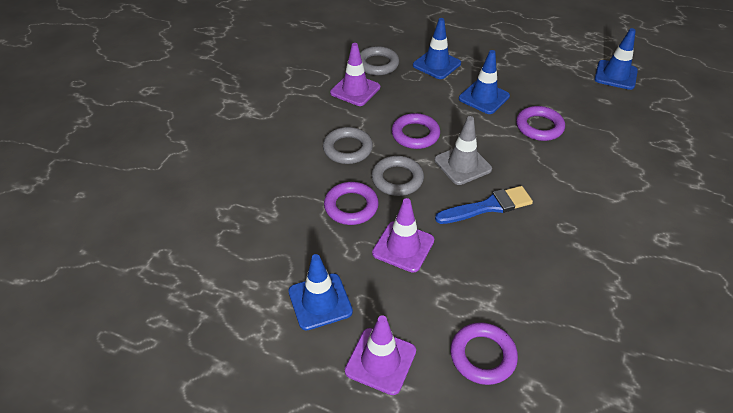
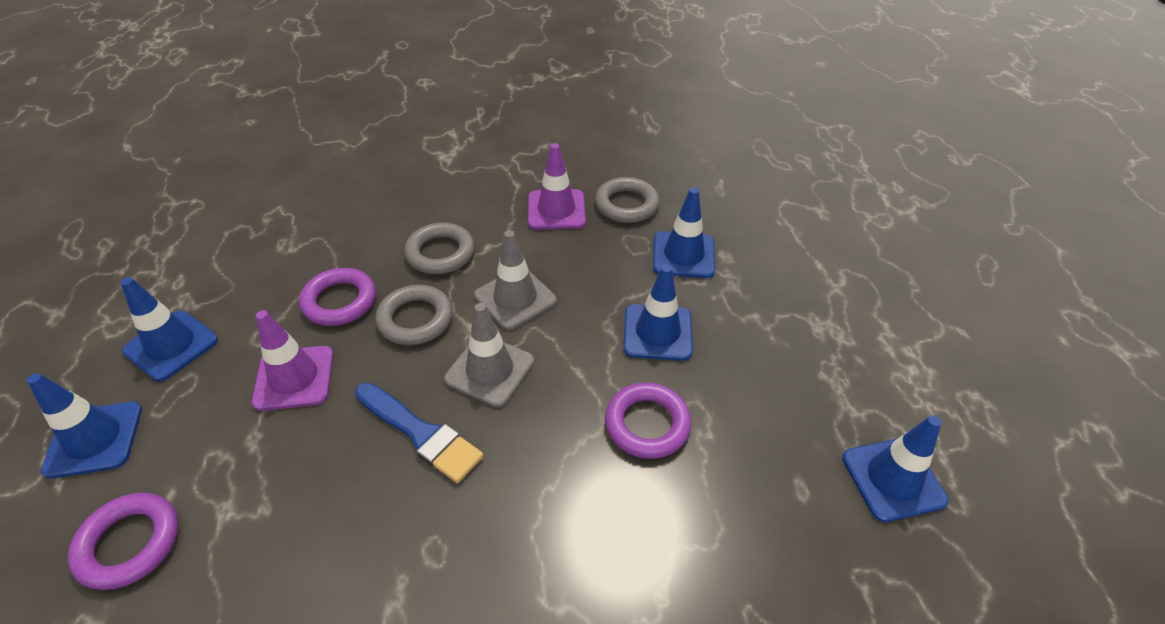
camera: 55 degrees right, 0 degrees up
(380, 361) = (94, 439): purple traffic cone -> blue traffic cone
(415, 134) = (515, 298): purple ring -> grey traffic cone

